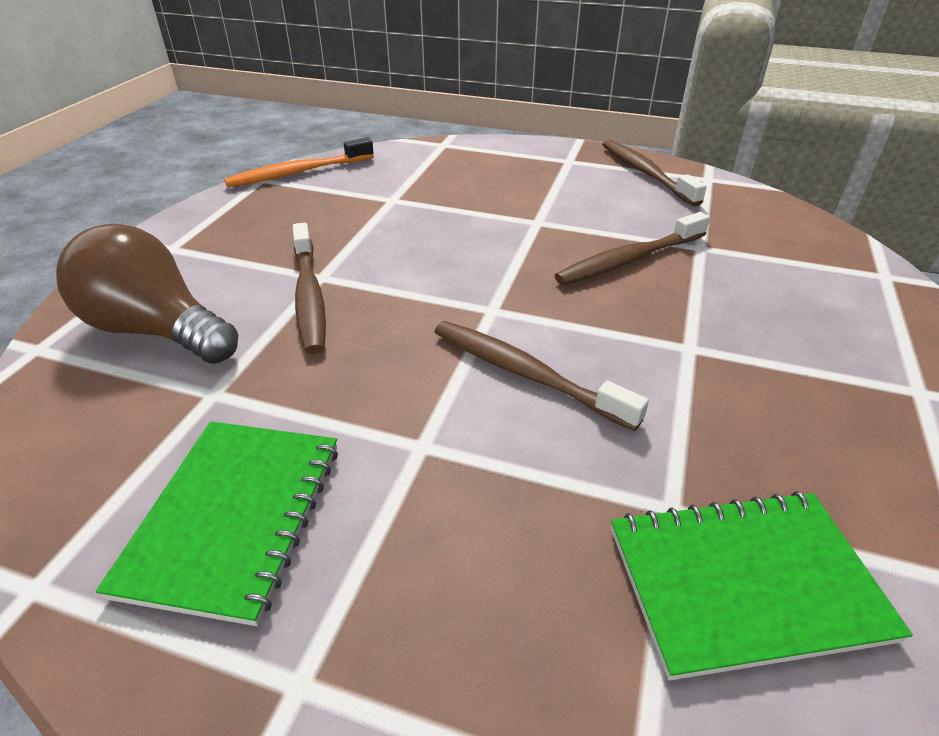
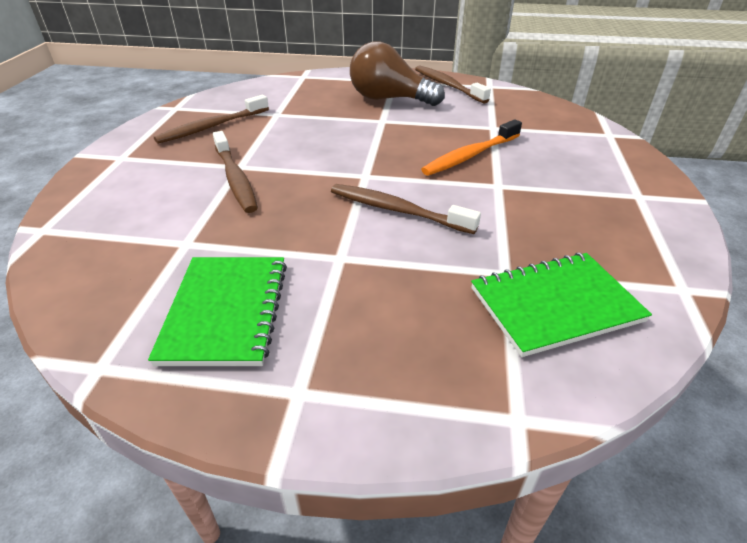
camera: 10 degrees left, 0 degrees up
(156, 330) = (130, 209): brown light bulb -> brown light bulb (389, 99)
(298, 173) = (202, 101): orange toothbrush -> orange toothbrush (470, 155)
(629, 260) = (448, 138): brown toothbrush -> brown toothbrush (212, 127)

